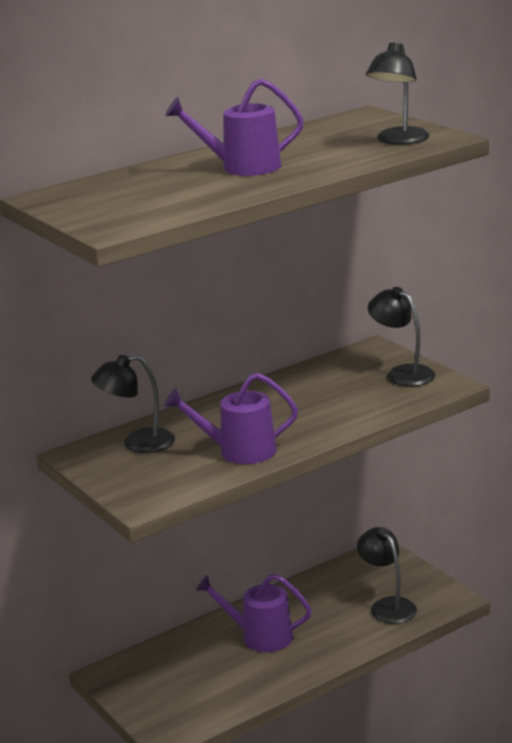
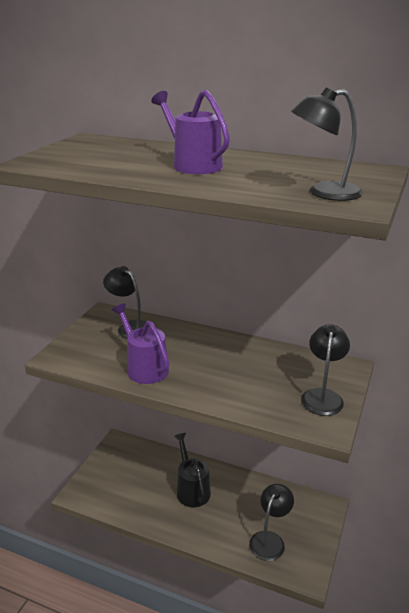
camera: 55 degrees right, 5 degrees up
(259, 636) = (191, 489): purple watering can -> black watering can

